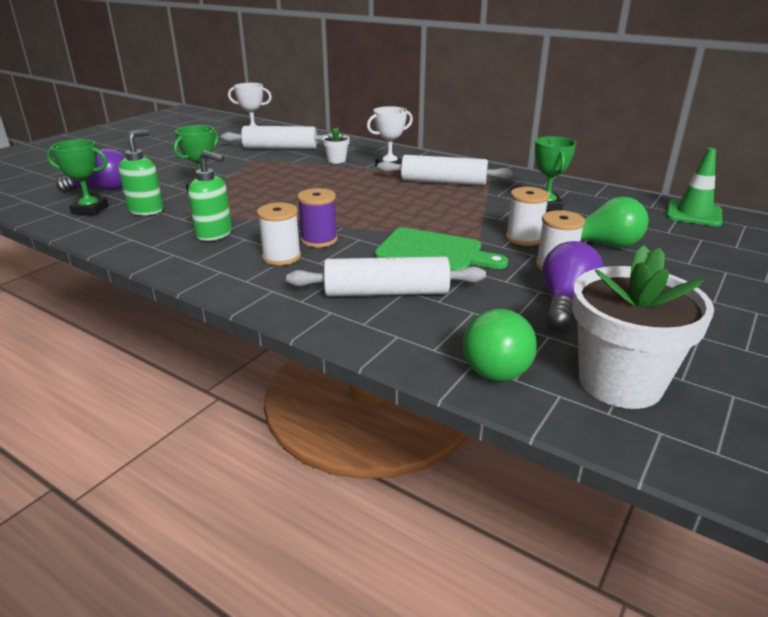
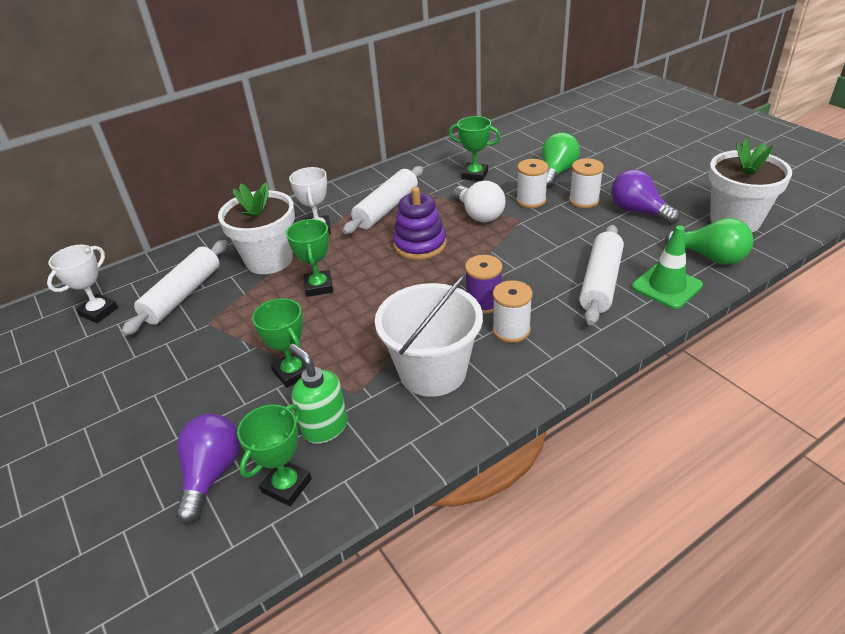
camera: 65 degrees left, 10 degrees up
(214, 234) = (432, 371): green soap dispenser -> white bucket
(310, 180) = (319, 286): none -> green trophy
(336, 160) = (269, 260): white flower pot -> white flower pot, size x2.20
(395, 203) = (420, 245): none -> purple stacking toy
(433, 252) = (538, 246): green cutting board -> none
(469, 218) = (479, 215): none -> white light bulb
(693, 214) = (523, 126): green traffic cone -> green traffic cone (666, 286)

